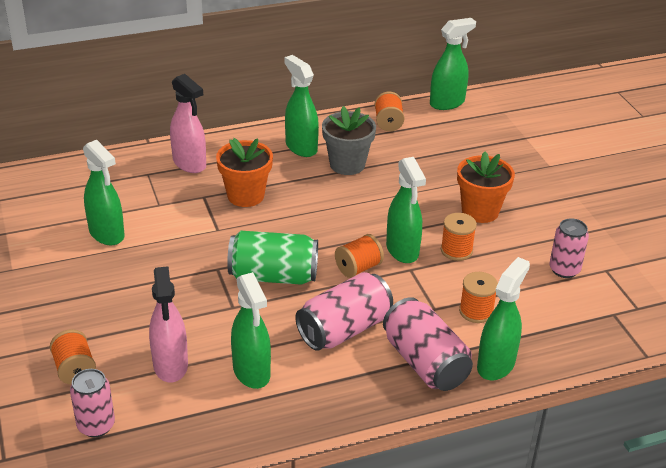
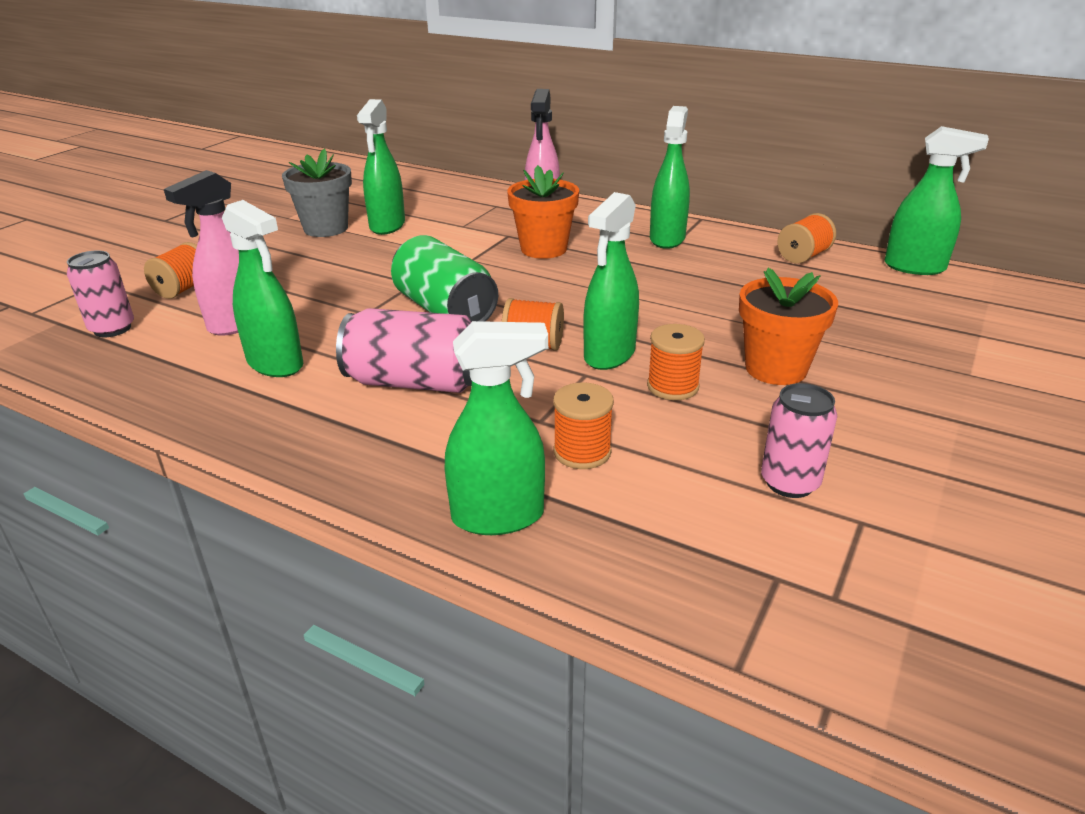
camera: 50 degrees right, 5 degrees down
(251, 372) = (275, 364): green spray bottle -> green spray bottle turned 75 degrees counterclockwise
(347, 164) = (689, 268): grey flower pot -> grey flower pot (326, 228)
(425, 362) = (428, 459): pink can -> none

